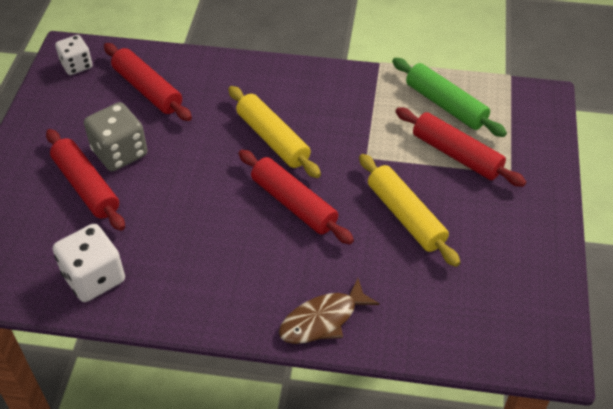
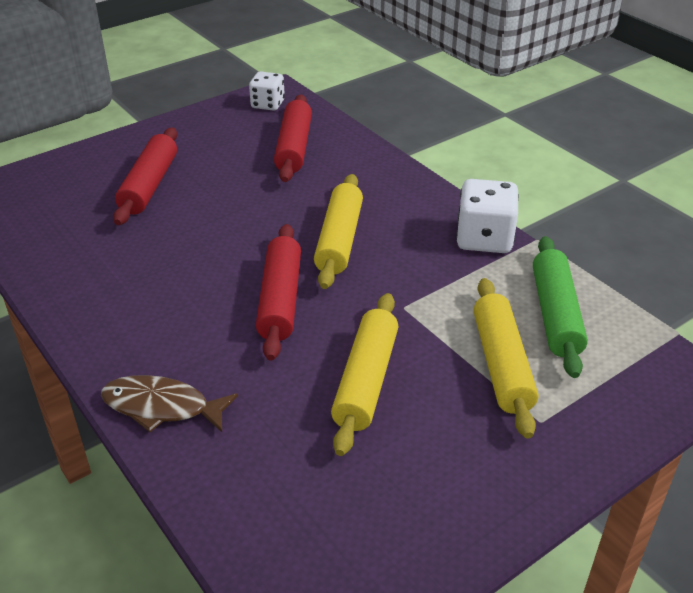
camera: 45 degrees right, 10 degrees down
(94, 278) = (58, 248): white dice -> white dice (484, 239)
(120, 153) = (206, 177): grey dice -> none
(456, 155) = (501, 364): red rolling pin -> yellow rolling pin

